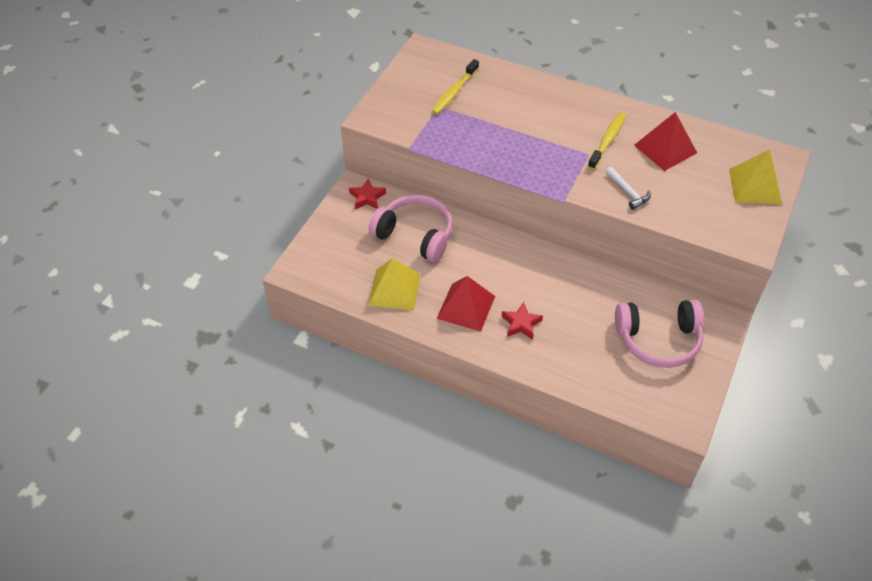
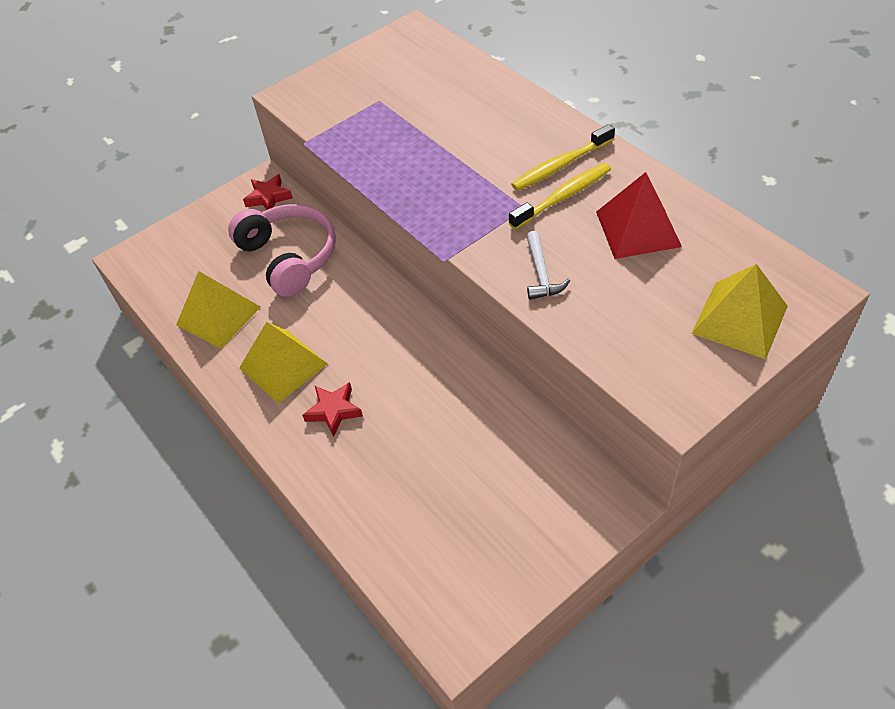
camera: 30 degrees right, 0 degrees up
(454, 92) = (410, 88): yellow toothbrush -> yellow toothbrush (560, 165)
(466, 307) = (283, 365): red pyramid -> yellow pyramid
(658, 340) = (498, 500): pink headphones -> none

